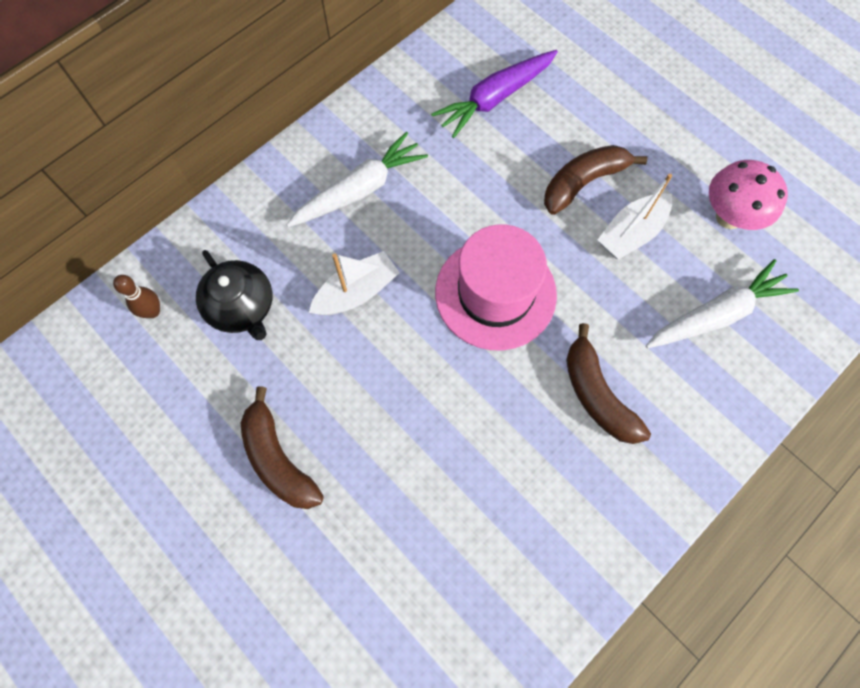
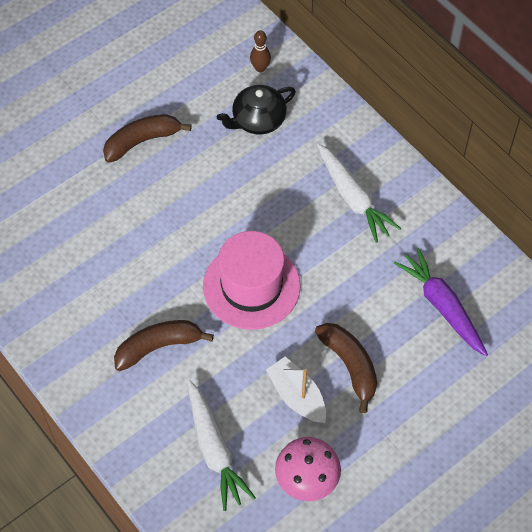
camera: 95 degrees right, 10 degrees down
(356, 292) = (262, 192): white boat -> none

